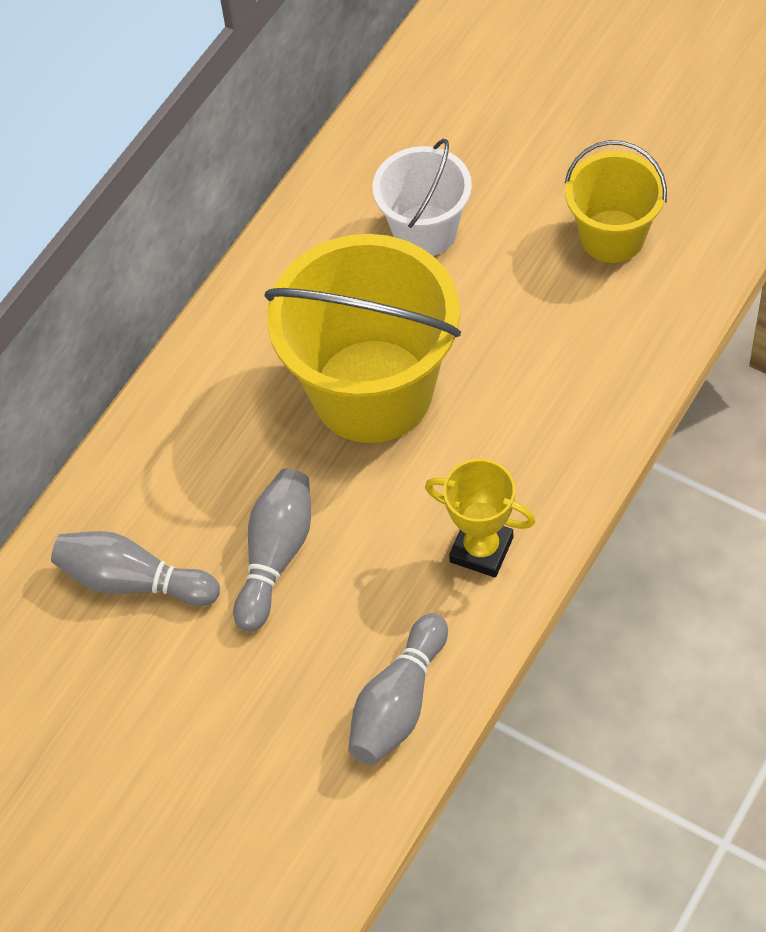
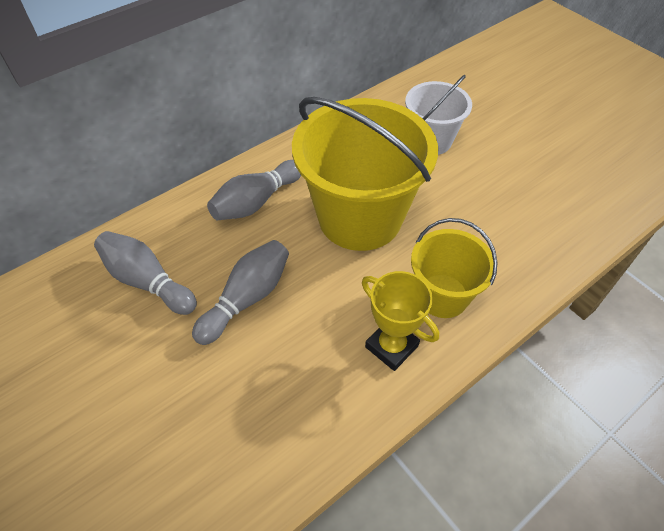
camera: 15 degrees right, 5 degrees down
(399, 703) = (281, 443): grey bowling pin -> grey bowling pin (256, 202)
(612, 236) = (551, 178): yellow bucket -> yellow bucket (442, 296)

